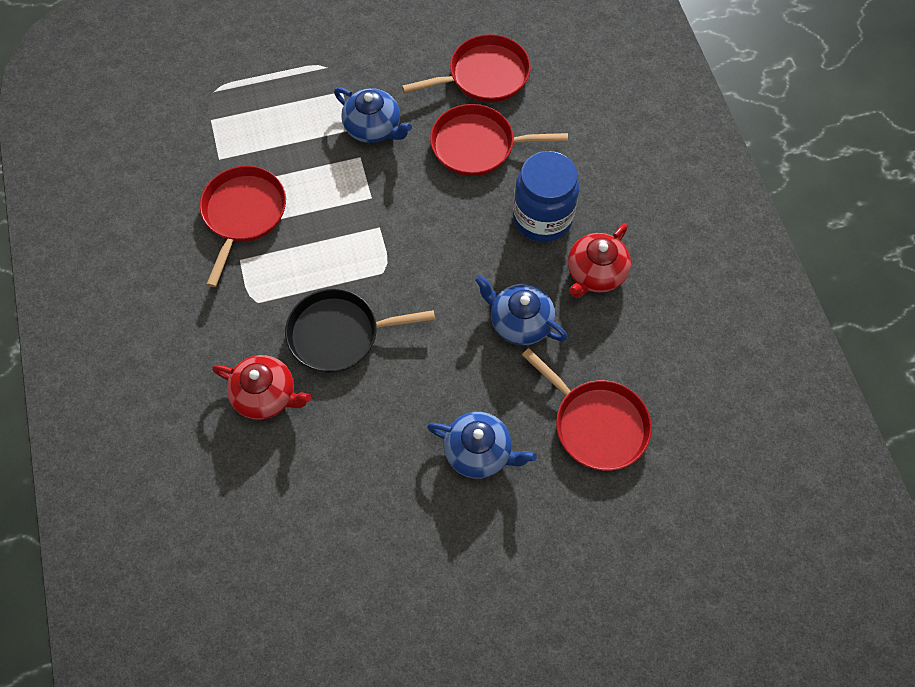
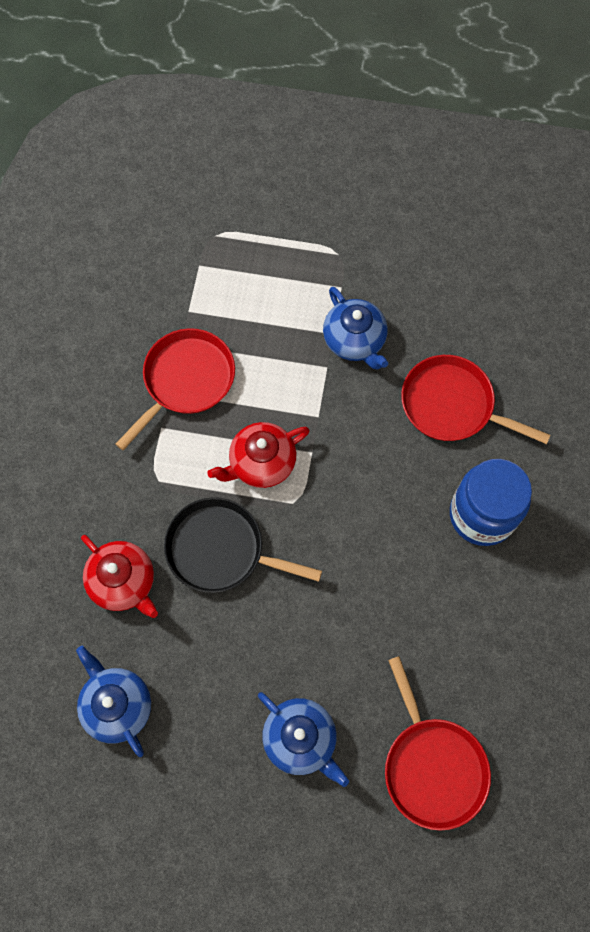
camera: 25 degrees right, 5 degrees up
(484, 75) = (495, 329): red pan -> none
(519, 322) = (405, 618): blue teapot -> blue teapot (117, 705)
(595, 273) = (508, 600): red teapot -> red teapot (261, 462)

